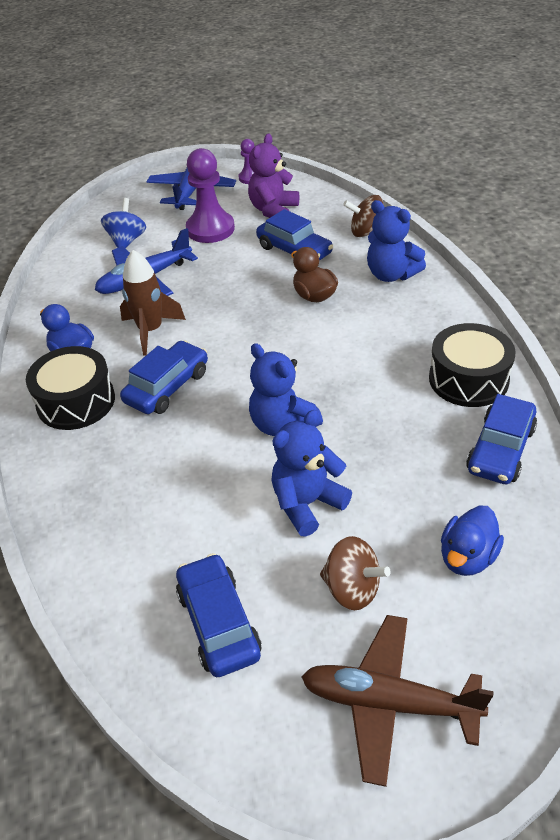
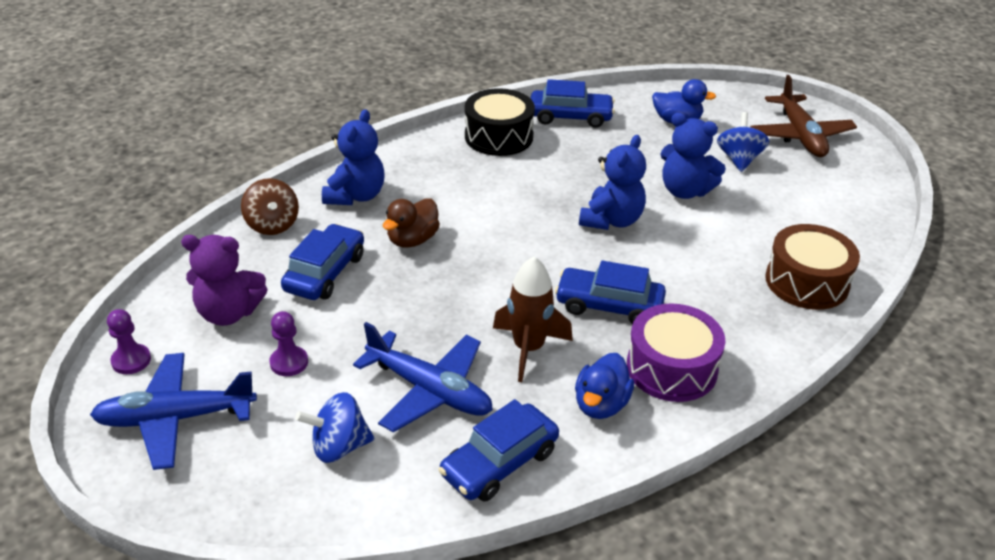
camera: 115 degrees left, 5 degrees down
(76, 401) = (671, 368): black drum -> purple drum
(106, 545) = (806, 282): none -> brown drum
(210, 229) = (289, 362): purple pawn -> purple pawn, size x0.52
(218, 623) = (813, 207): blue car -> blue car (499, 463)
(352, 589) = (739, 159): brown spinning top -> blue spinning top

